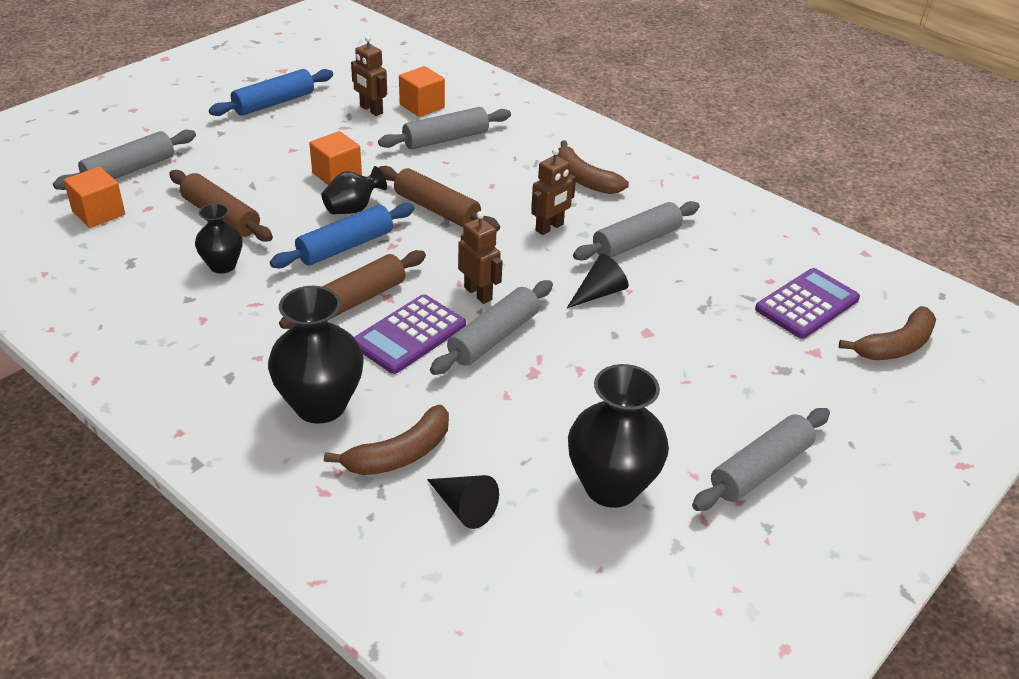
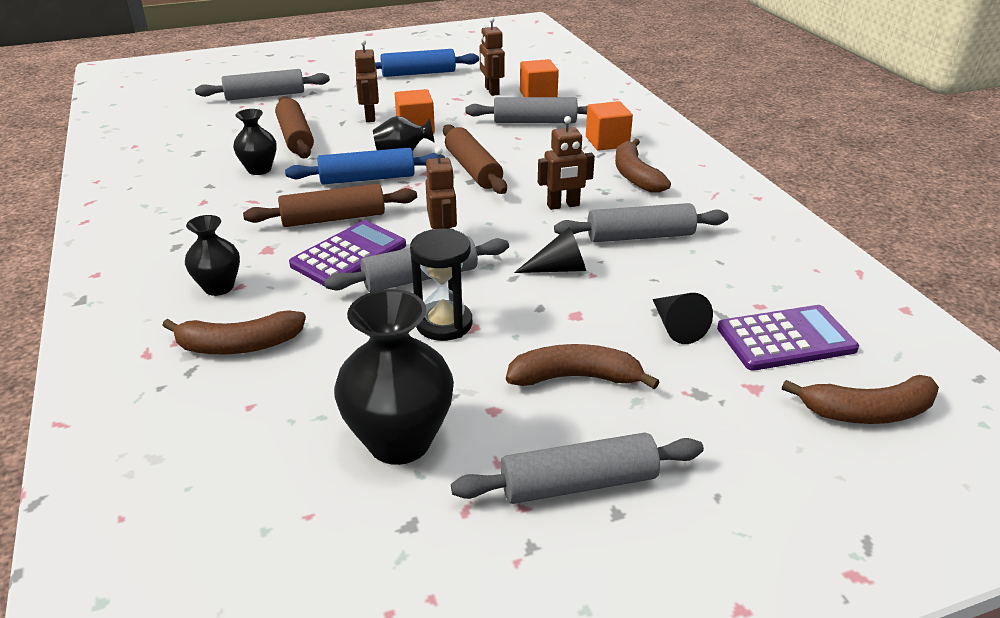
camera: 30 degrees right, 5 degrees down
(99, 213) = (213, 117): orange cube -> orange cube (607, 142)
(275, 171) = (370, 117): none -> brown robot
(320, 405) = (219, 287): black vase -> black vase, size x0.58
(409, 335) = (349, 255): purple calculator -> purple calculator turned 150 degrees clockwise
(464, 507) = (244, 409): black cone -> black cone (676, 327)
(553, 375) = (444, 324): none -> black hourglass
(691, 387) = (575, 377): none -> brown banana

